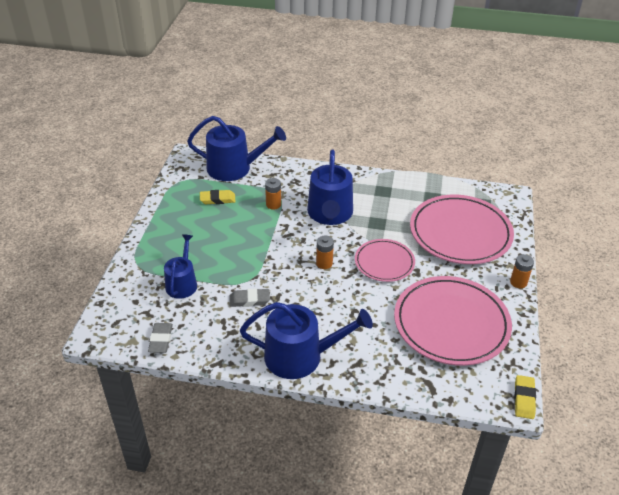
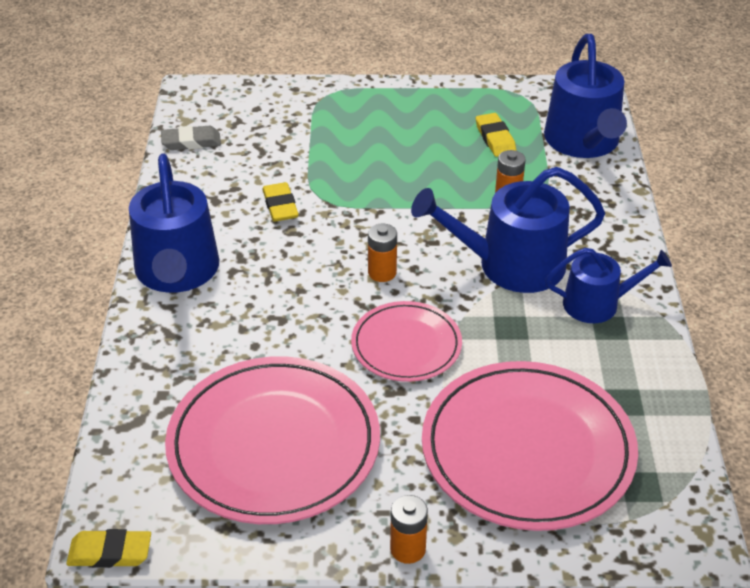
camera: 80 degrees right, 0 degrees up
(182, 283) = (300, 139): blue watering can -> blue watering can (598, 304)
(249, 300) = (280, 206): grey eraser -> yellow eraser

